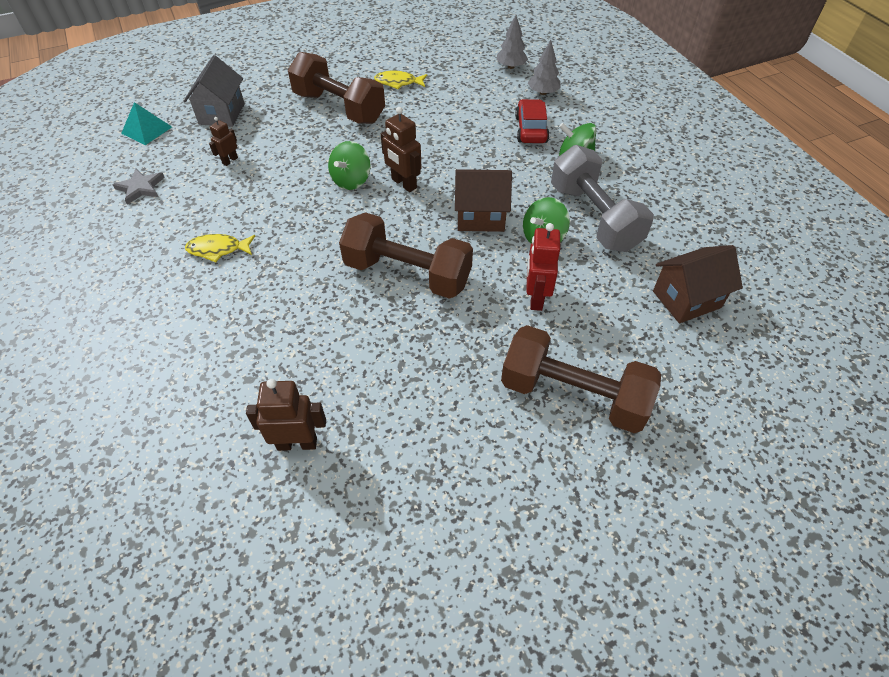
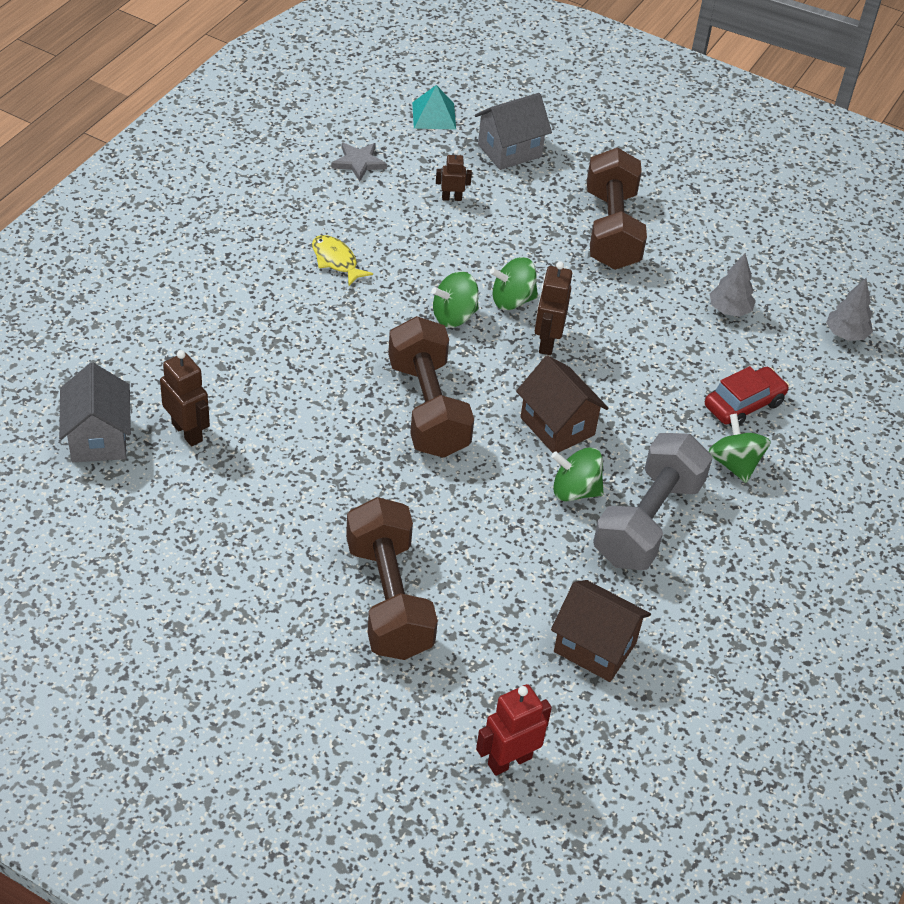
camera: 50 degrees right, 5 degrees down
(242, 521) = (98, 438): none -> grey house
(336, 215) = (454, 316): none -> green spinning top
(398, 82) = (705, 253): yellow fish -> none
(536, 298) = (485, 520): red robot -> red robot (509, 761)
(543, 93) = (826, 386): grey tree -> grey tree (729, 310)

